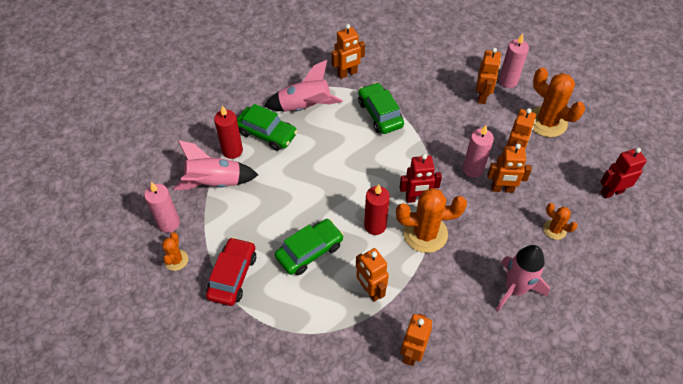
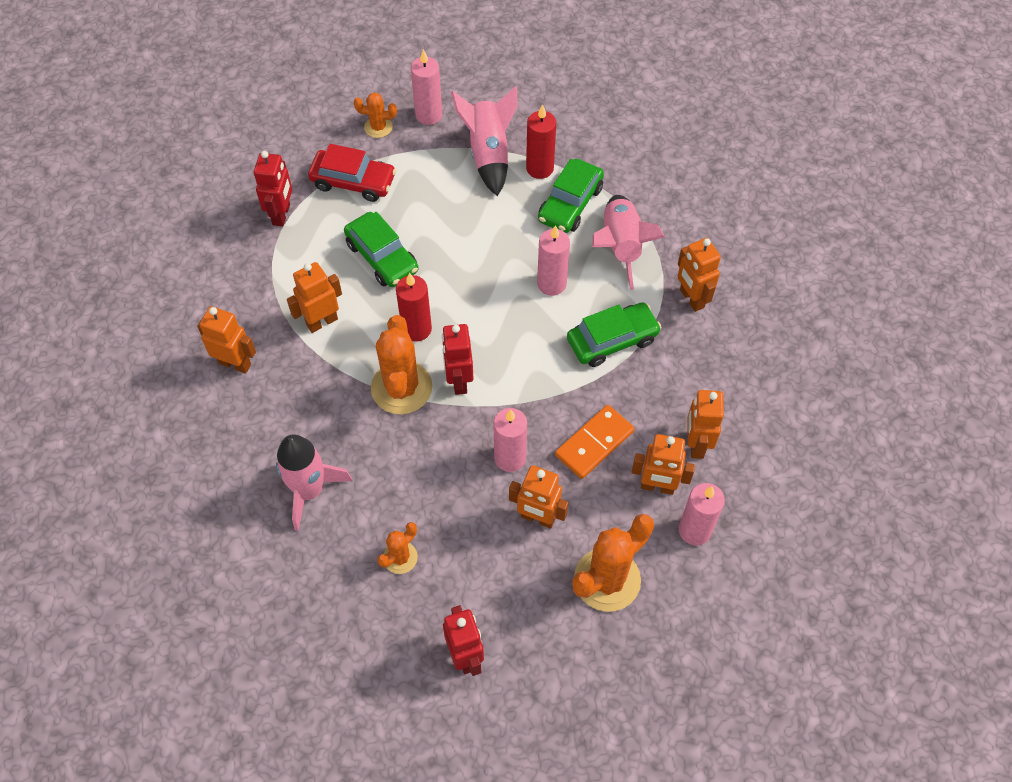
camera: 90 degrees right, 5 degrees up
(263, 329) = (282, 214): none -> red robot
(335, 145) = (551, 284): none -> pink candle
(456, 125) = (594, 443): none -> orange domino
(502, 189) = (473, 494): orange robot -> orange robot (696, 444)

